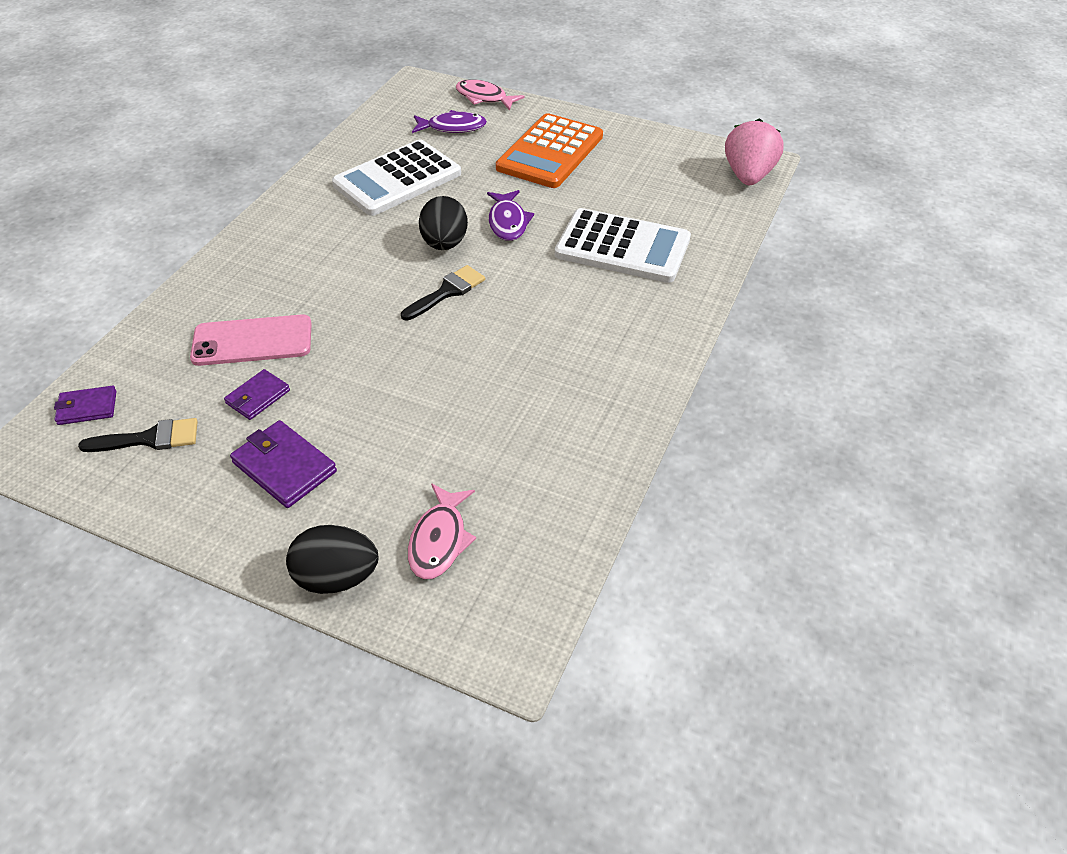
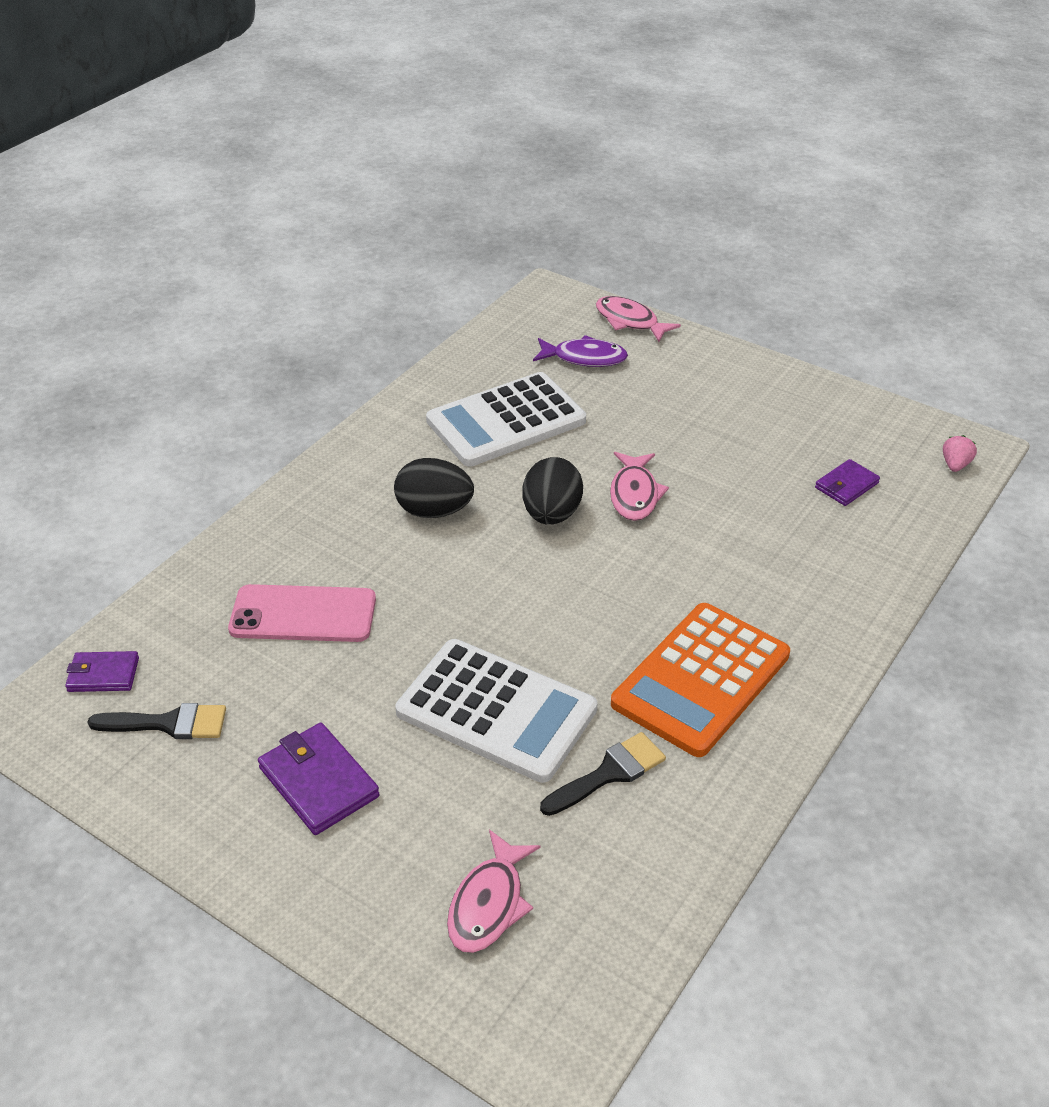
camera: 10 degrees right, 5 degrees down
(257, 397) = (299, 687): purple wallet -> purple wallet (846, 485)
(337, 577) = (360, 932): black egg -> black egg (434, 511)
(447, 292) = (545, 579): black brush -> black brush (609, 773)
(508, 222) = (634, 494): purple fish -> pink fish
(550, 152) = (702, 405): orange calculator -> orange calculator (701, 679)
(622, 247) = (774, 545): white calculator -> white calculator (496, 711)
(748, 176) = (955, 465): pink strawberry -> pink strawberry, size x0.44

